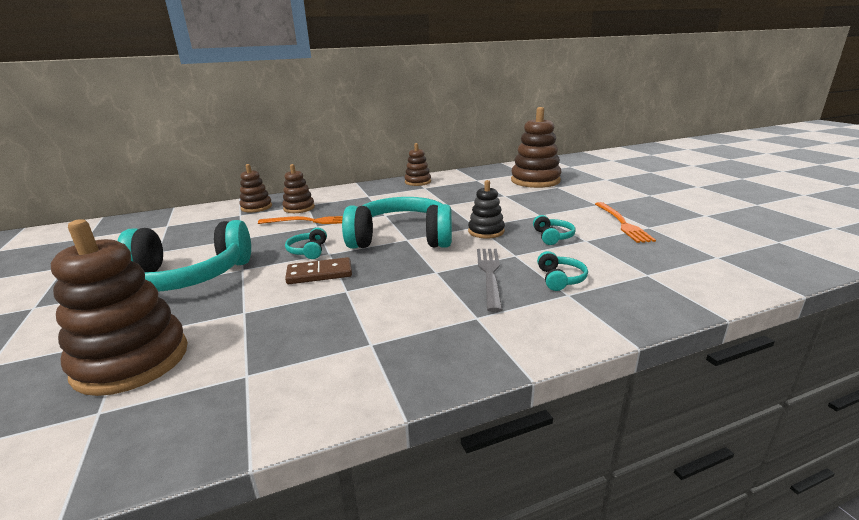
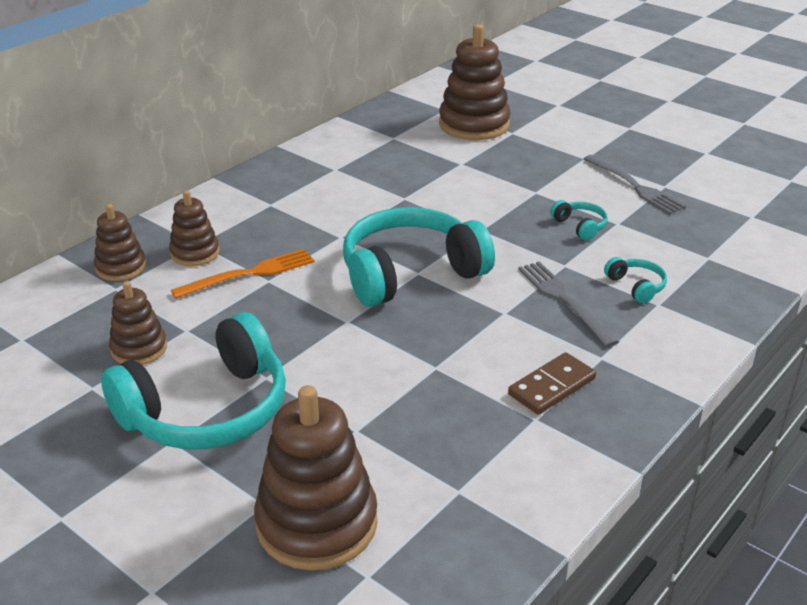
camera: 30 degrees left, 10 degrees up
(308, 251) = (315, 325): turquoise headphones -> none
(319, 274) = (376, 354): brown domino -> brown domino (552, 387)
(418, 182) = (312, 159): brown stacking toy -> brown stacking toy (139, 348)
(486, 231) = (500, 236): black stacking toy -> none
(622, 223) = (635, 186): orange fork -> grey fork

